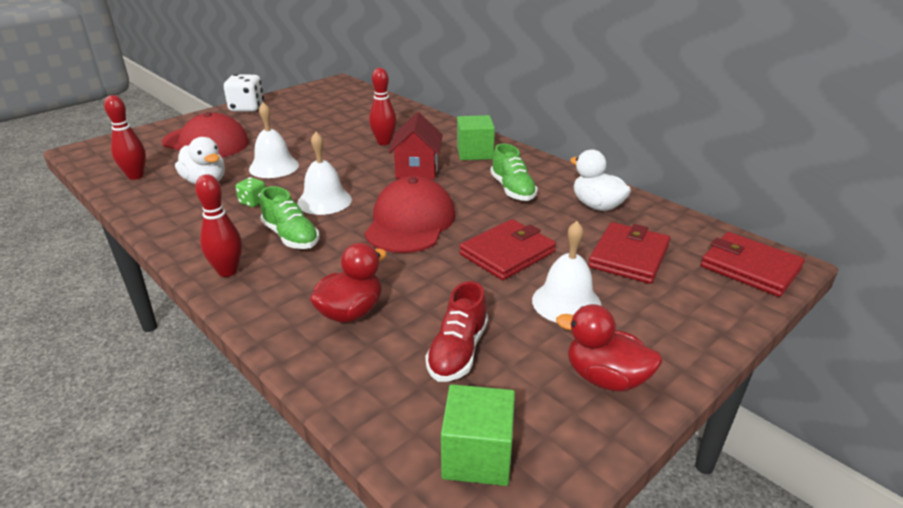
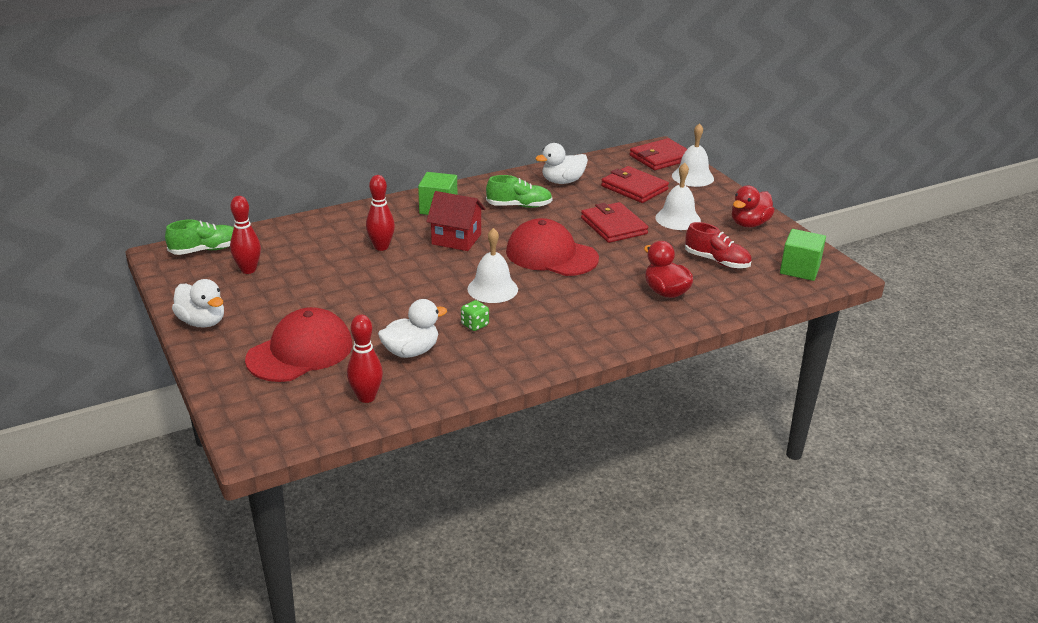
camera: 75 degrees left, 0 degrees up
(227, 271) = (593, 340): red bowling pin -> red bowling pin (248, 270)
(247, 108) = (202, 322): white dice -> white duck
(274, 167) = (400, 311): white bell -> white bell (692, 177)
(291, 236) = (549, 309): green shoe -> green shoe (205, 250)

